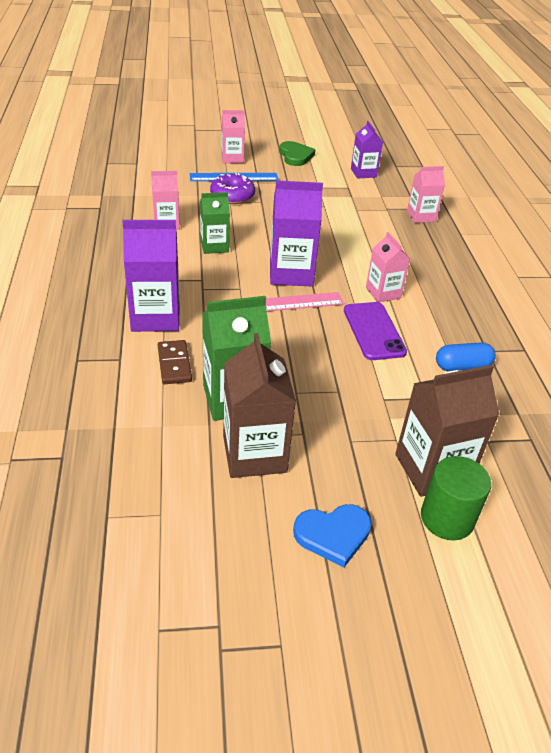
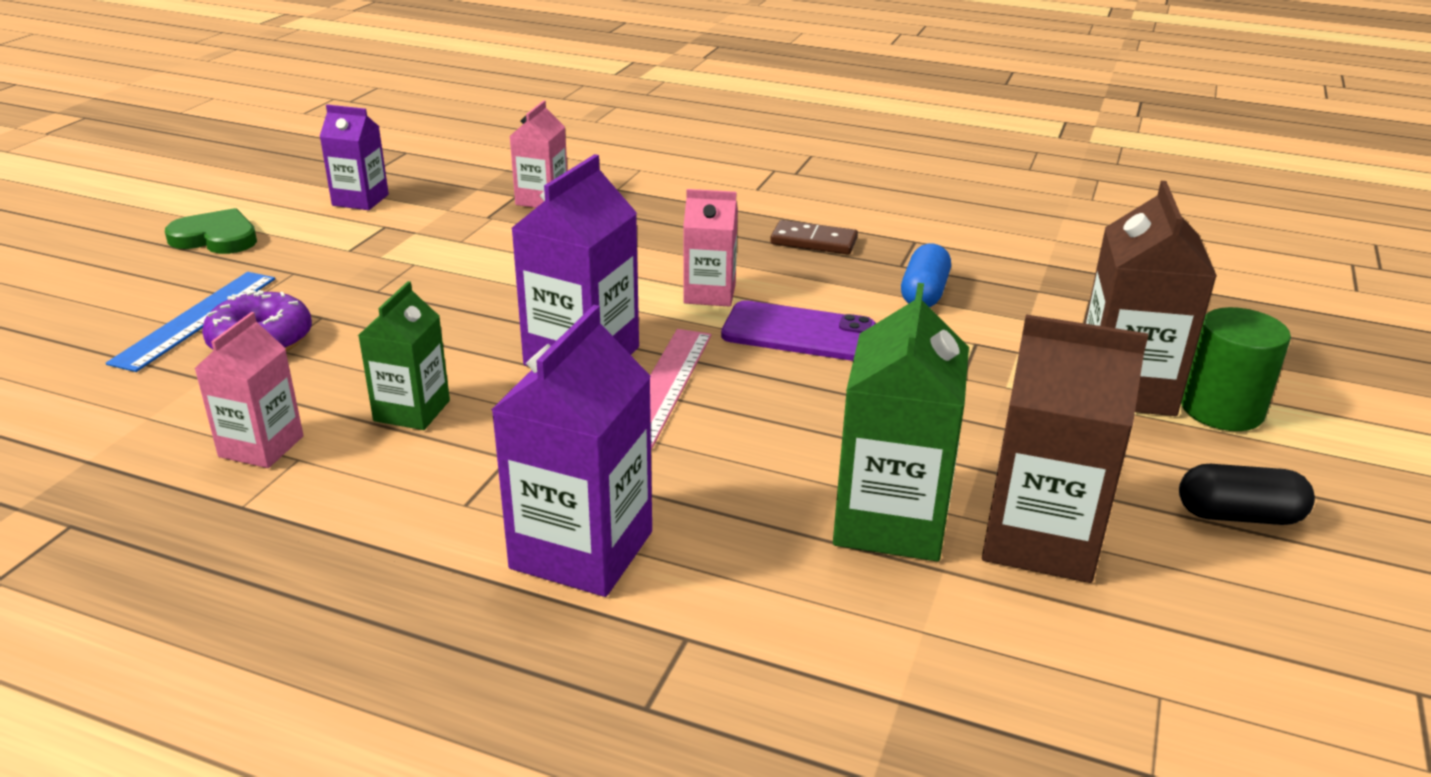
camera: 60 degrees left, 10 degrees down
(174, 364) = (751, 565): brown domino -> brown domino (813, 241)
(232, 158) = (123, 300): pink carton -> none
(333, 535) = (1238, 516): blue heart -> black capsule

